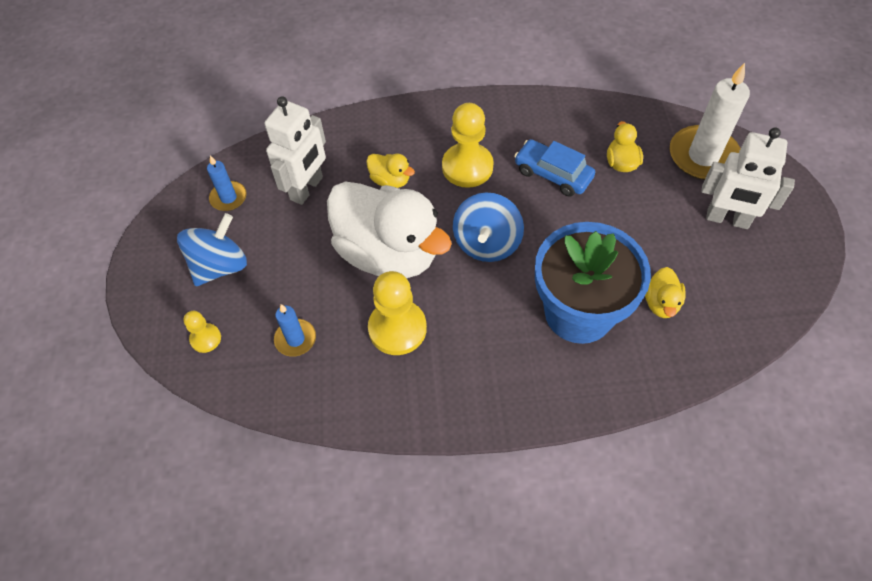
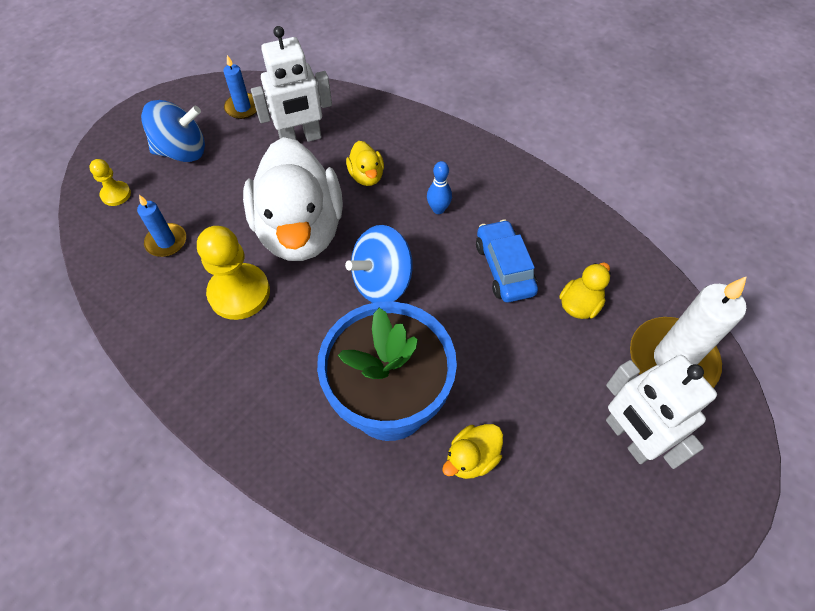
camera: 40 degrees right, 0 degrees up
(467, 167) = (438, 209): yellow pawn -> blue bowling pin

